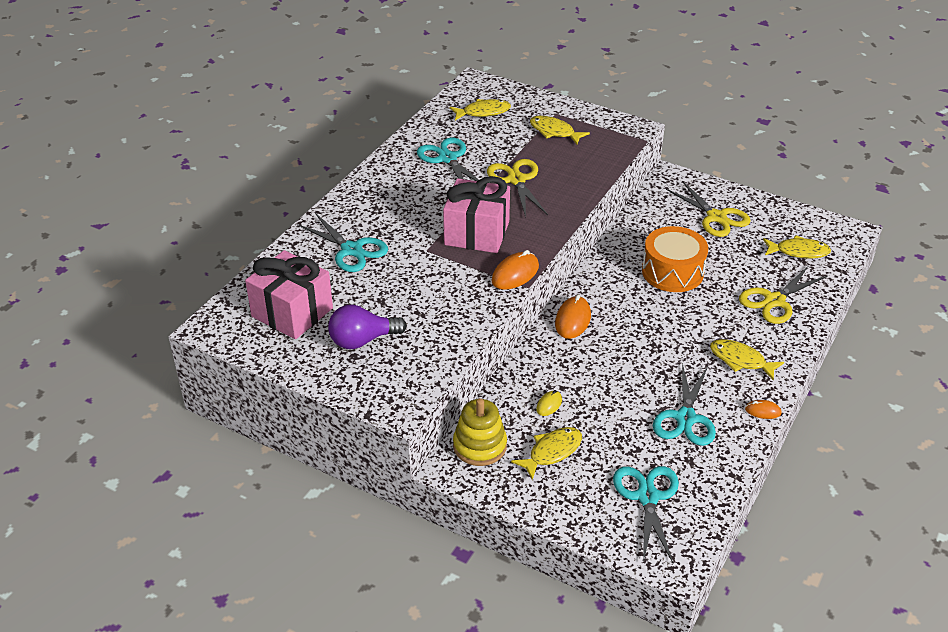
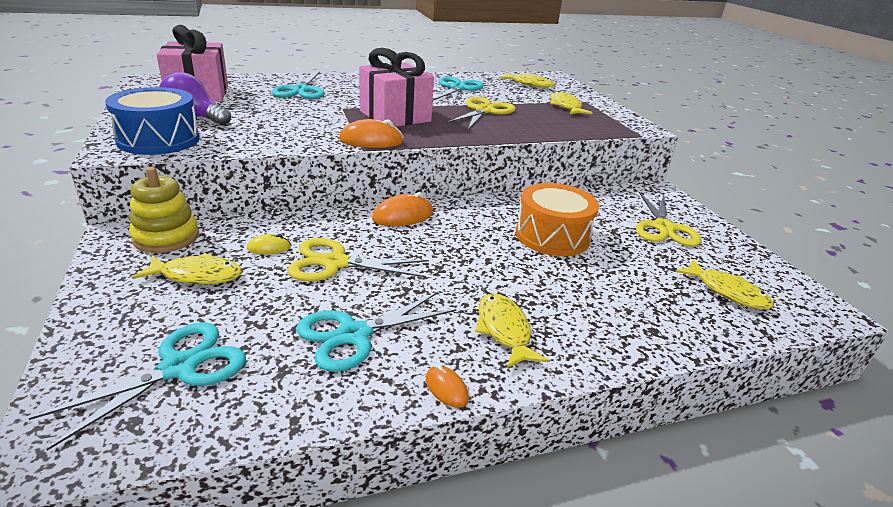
camera: 40 degrees right, 10 degrees down
(397, 378) = (158, 140): none -> blue drum
(774, 301) = (631, 310): yellow scissors -> yellow scissors (335, 263)

